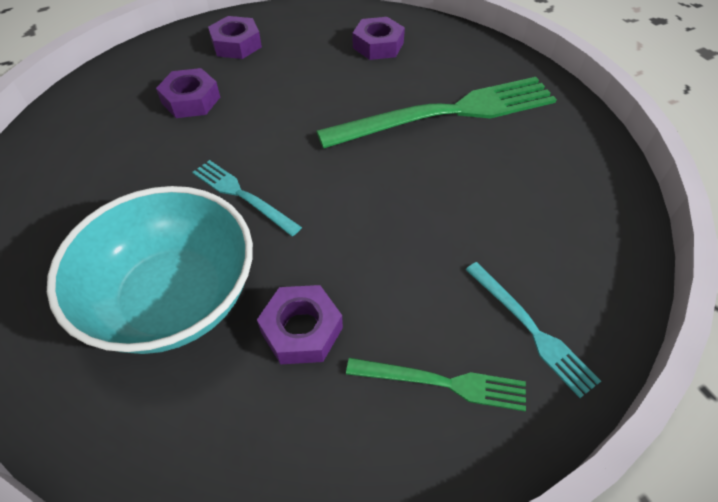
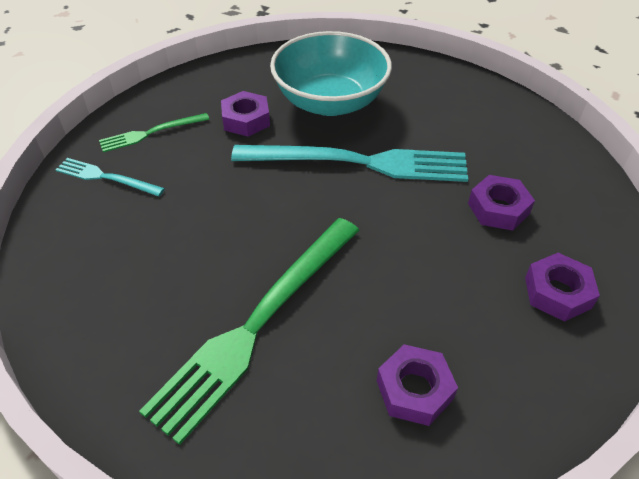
camera: 145 degrees right, 5 degrees down
(242, 195) = (359, 162): turquoise fork -> turquoise fork, size x2.03

